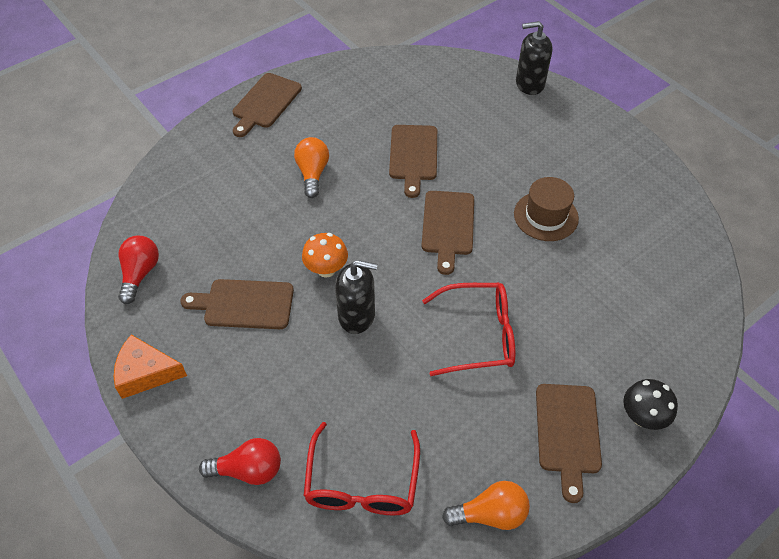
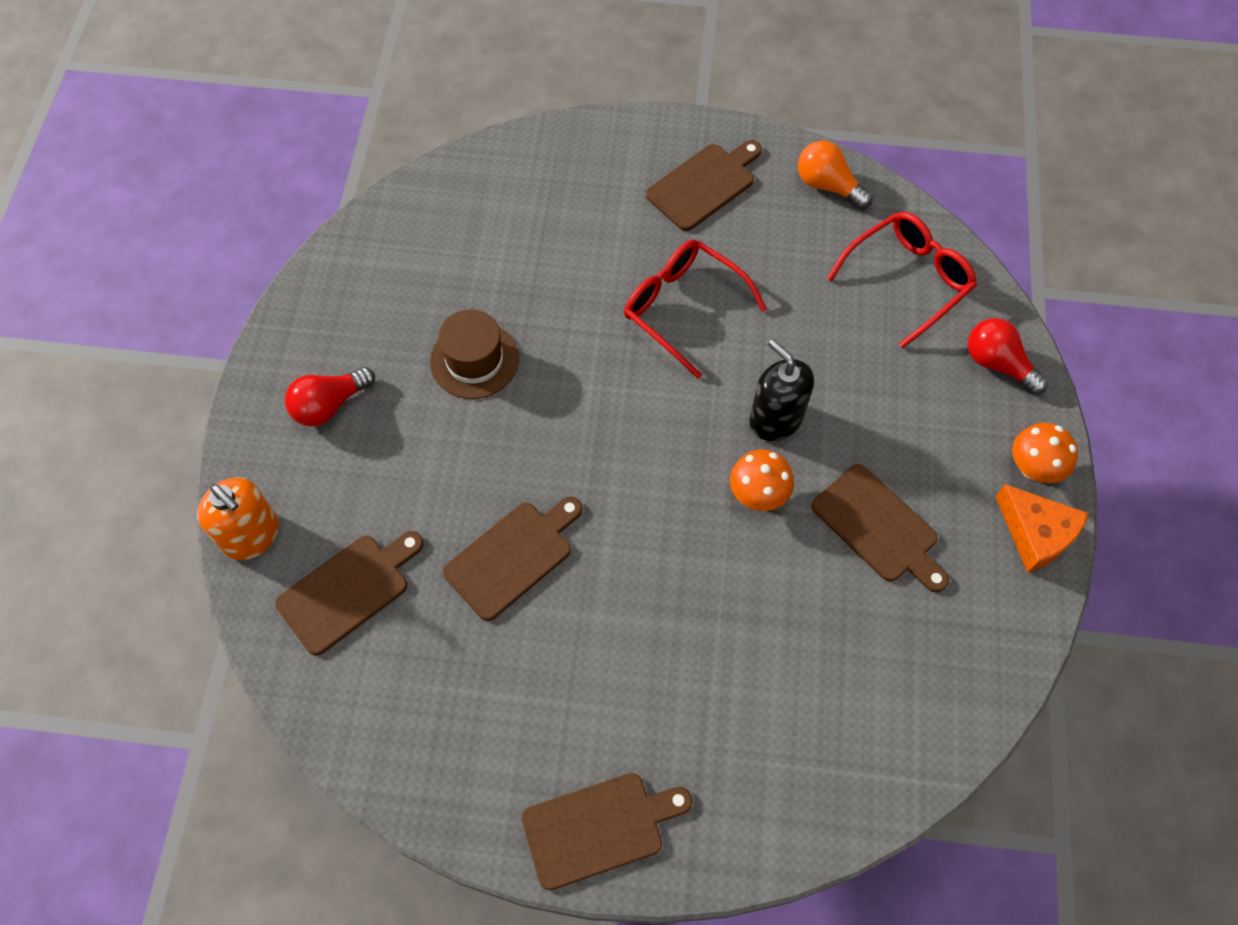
camera: 135 degrees left, 10 degrees up
(140, 274) = (968, 668): red light bulb -> red light bulb (329, 405)
(174, 413) = (1033, 468): none -> orange mushroom
(312, 173) = (653, 638): orange light bulb -> none
(448, 226) = (582, 434): brown cutting board -> brown cutting board (348, 590)
(529, 84) = (252, 535): black soap dispenser -> orange soap dispenser
(642, 417) = (632, 149): black mushroom -> none

